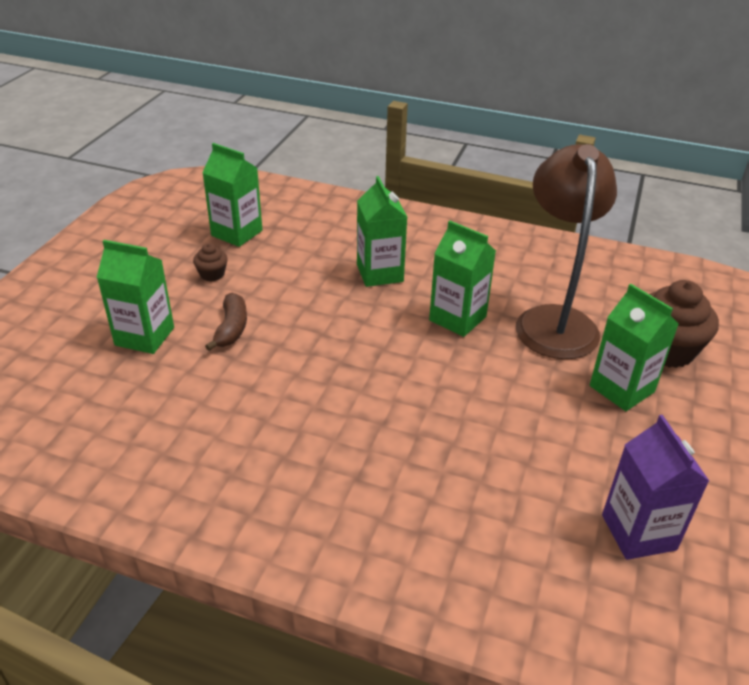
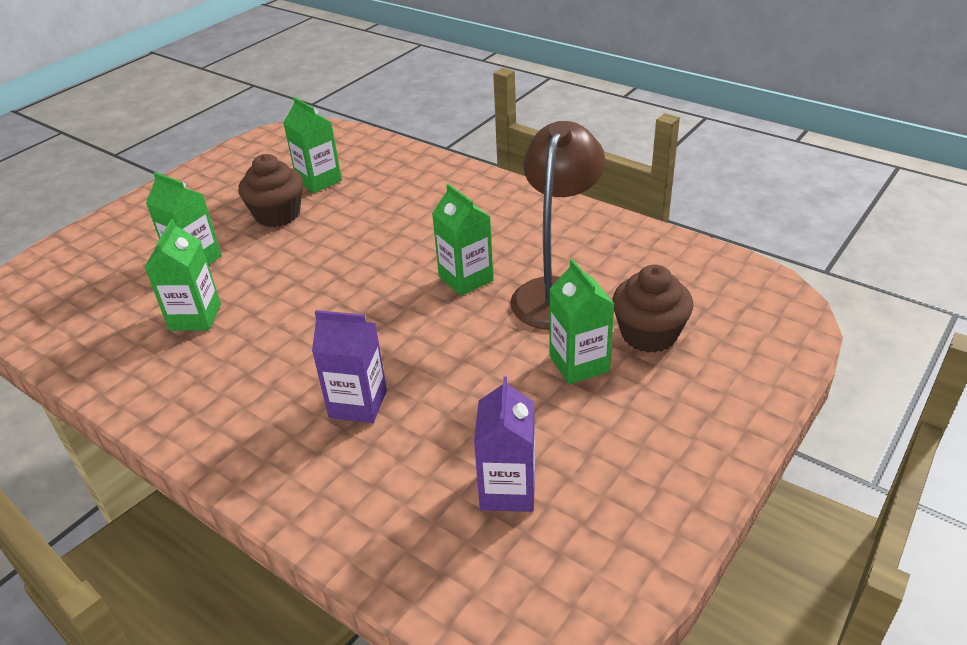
camera: 20 degrees right, 0 degrees up
(212, 274) = (277, 214): brown cupcake -> brown cupcake, size x2.07
(231, 328) = (266, 262): brown banana -> none
(380, 273) = (421, 230): green carton -> green carton (195, 317)
(429, 469) = (358, 404): none -> purple carton

